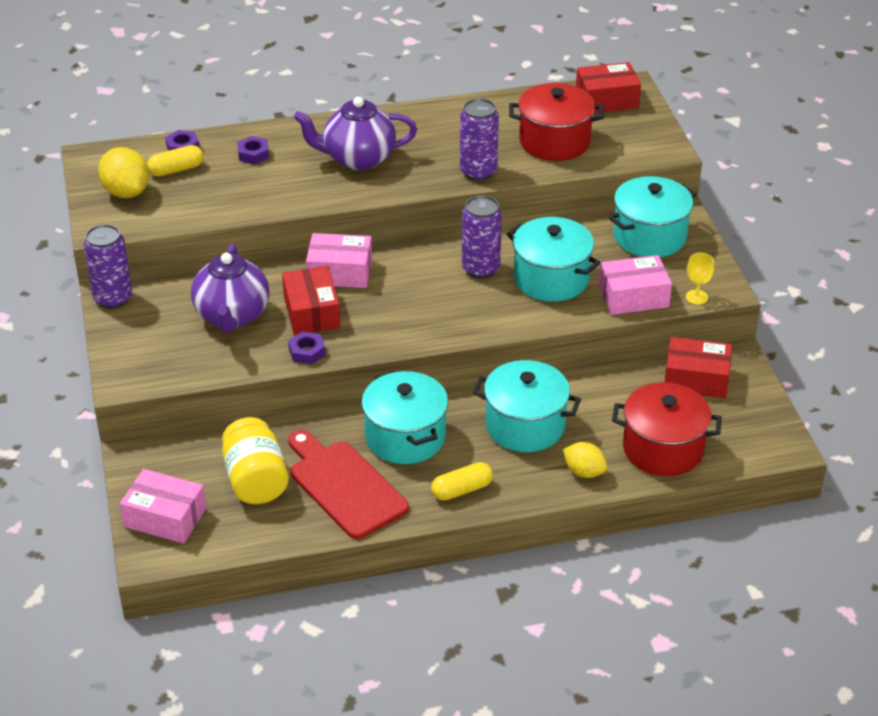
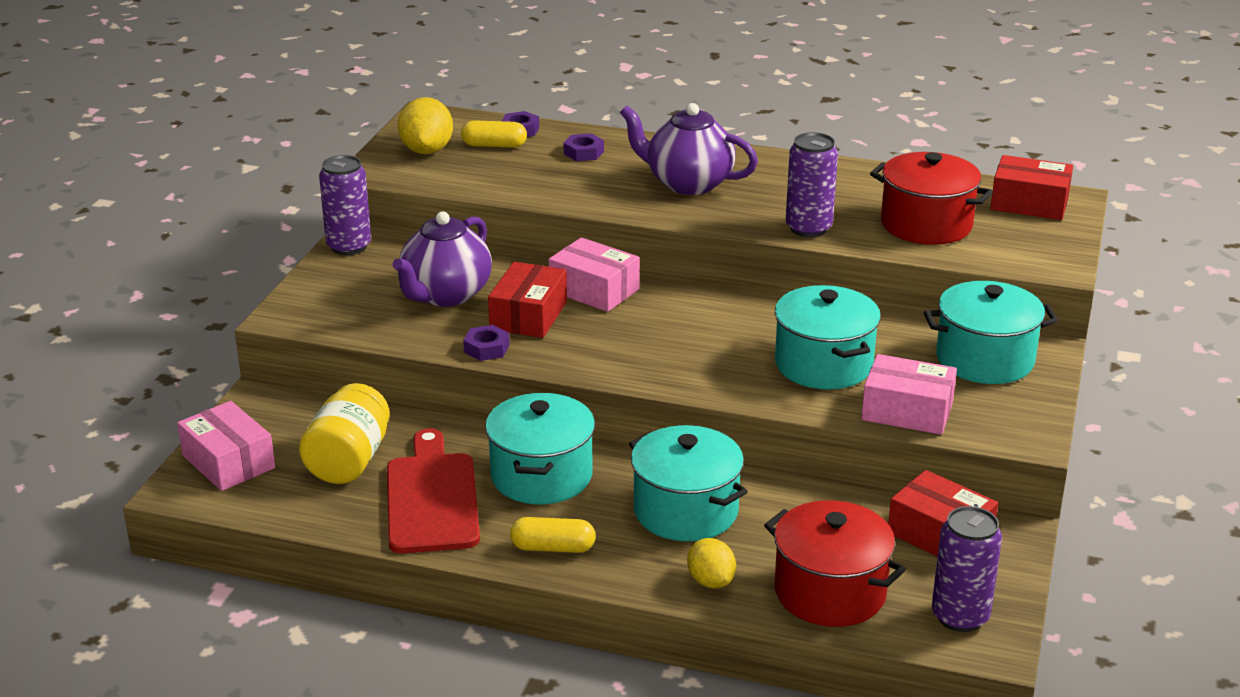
camera: 30 degrees right, 10 degrees down
(480, 268) = (751, 331): purple can -> purple can (960, 616)
(696, 297) = (987, 435): yellow goblet -> none

